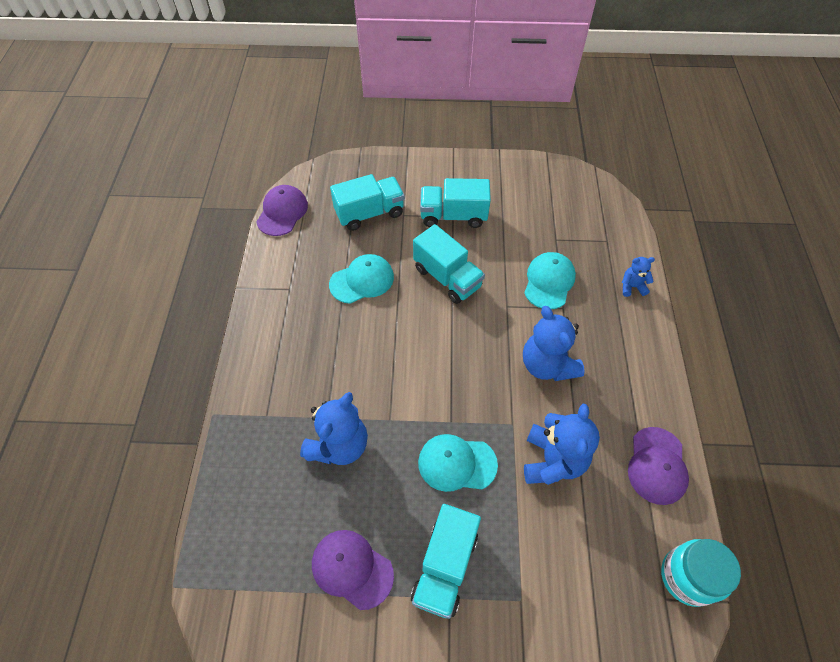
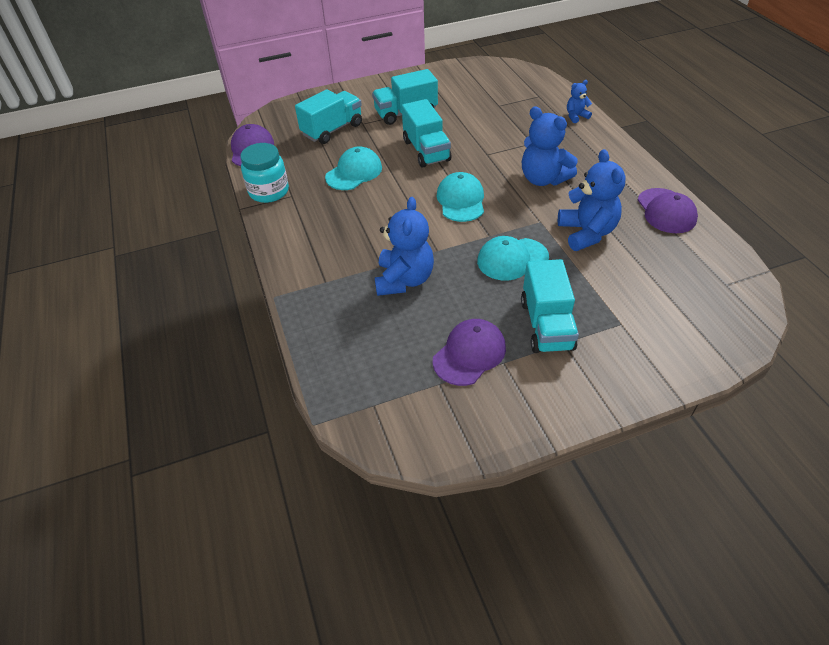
camera: 20 degrees left, 10 degrees down
(352, 569) = (469, 354): purple cap -> purple cap turned 120 degrees clockwise
(447, 277) = (426, 151): turquoise truck -> turquoise truck turned 45 degrees clockwise
(549, 282) = (510, 131): turquoise cap -> turquoise cap (461, 200)
(687, 577) = (732, 266): turquoise jar -> turquoise jar (269, 191)

